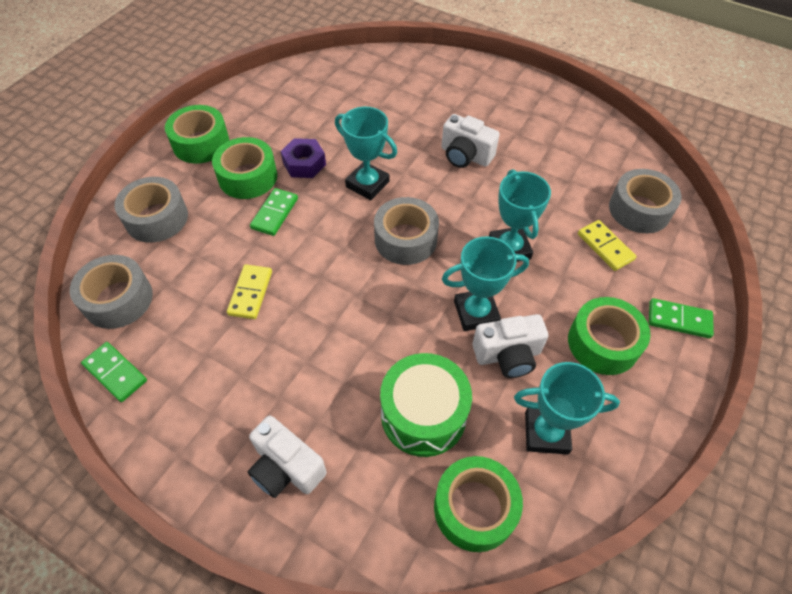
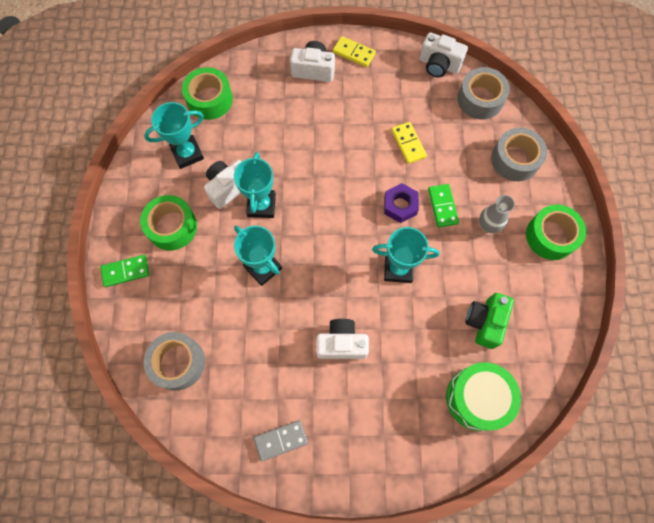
camera: 150 degrees right, 15 degrees up
(115, 373) = (439, 65): green domino -> white camera
(248, 177) = (488, 226): green tape -> grey vase
(304, 164) = (459, 261): purple nut -> purple nut (400, 206)
(324, 115) = (485, 322): none -> green camera
(405, 239) = (339, 235): grey tape -> none
(423, 414) = (259, 129): green drum -> green drum (477, 398)
(476, 312) = (261, 205): turquoise trophy -> turquoise trophy turned 45 degrees counterclockwise
(560, 120) = (281, 440): none -> grey domino
(605, 247) = (194, 308): yellow domino -> yellow domino (354, 53)

